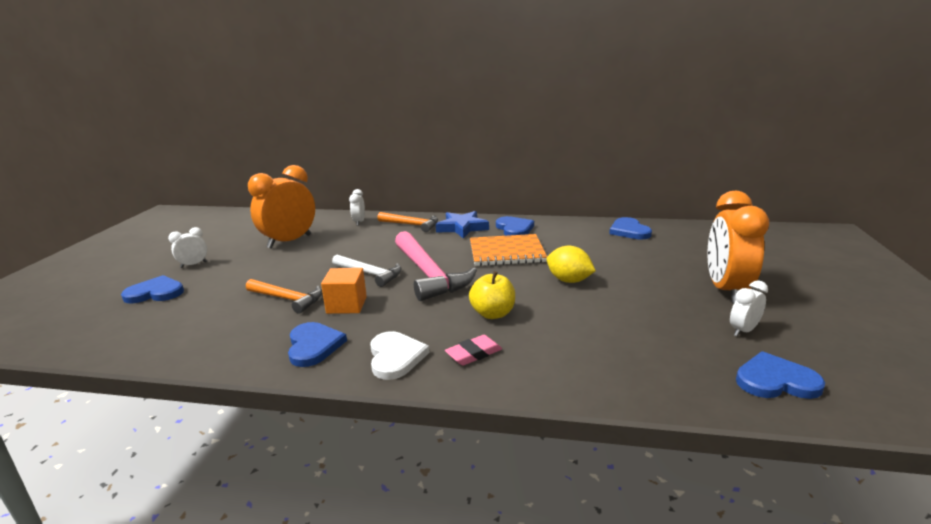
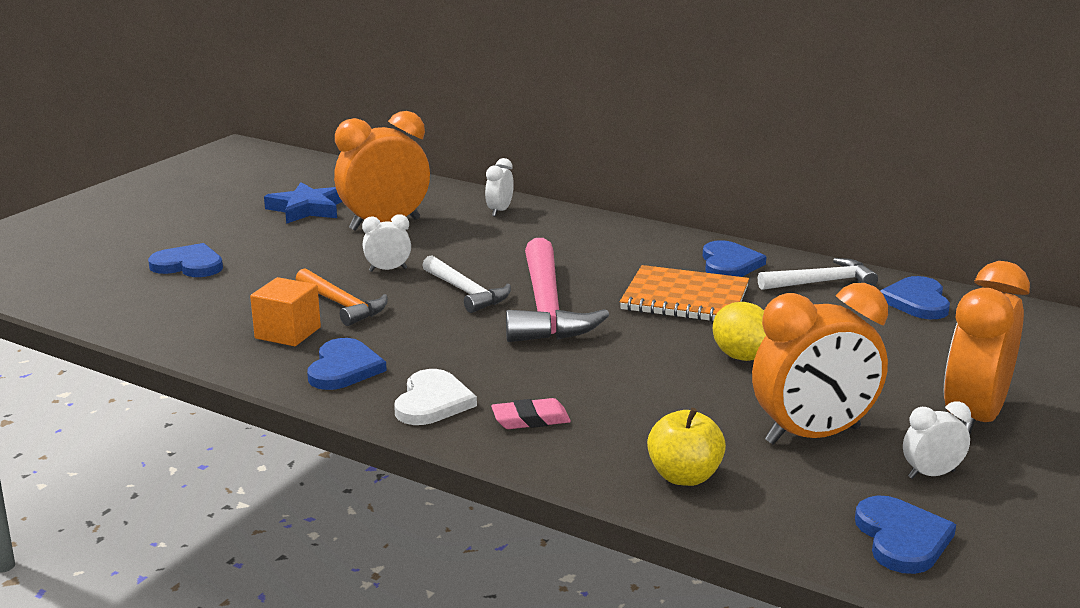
camera: 20 degrees right, 0 degrees up
(193, 265) = (247, 235): white clock -> white clock (388, 270)
(346, 305) = (411, 327): orange cube -> orange cube (288, 333)
(412, 225) = (575, 229): orange hammer -> none
(462, 228) = (648, 247): blue star -> blue star (307, 209)
(493, 314) = (593, 378): yellow apple -> yellow apple (684, 476)
(572, 230) = (822, 282): none -> white hammer
(655, 321) = (813, 435): none -> orange clock
(775, 381) = (902, 538): blue heart -> blue heart turned 60 degrees clockwise

